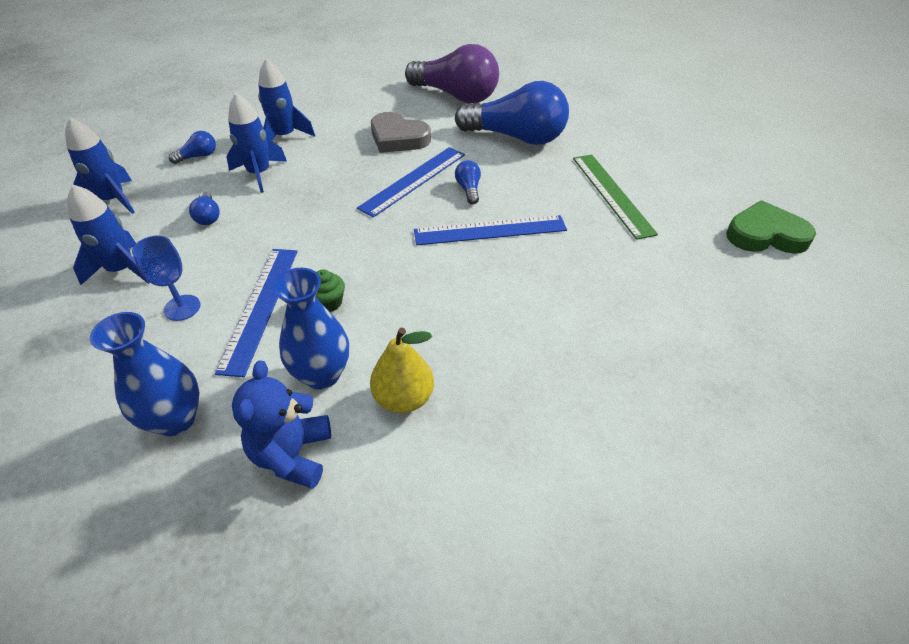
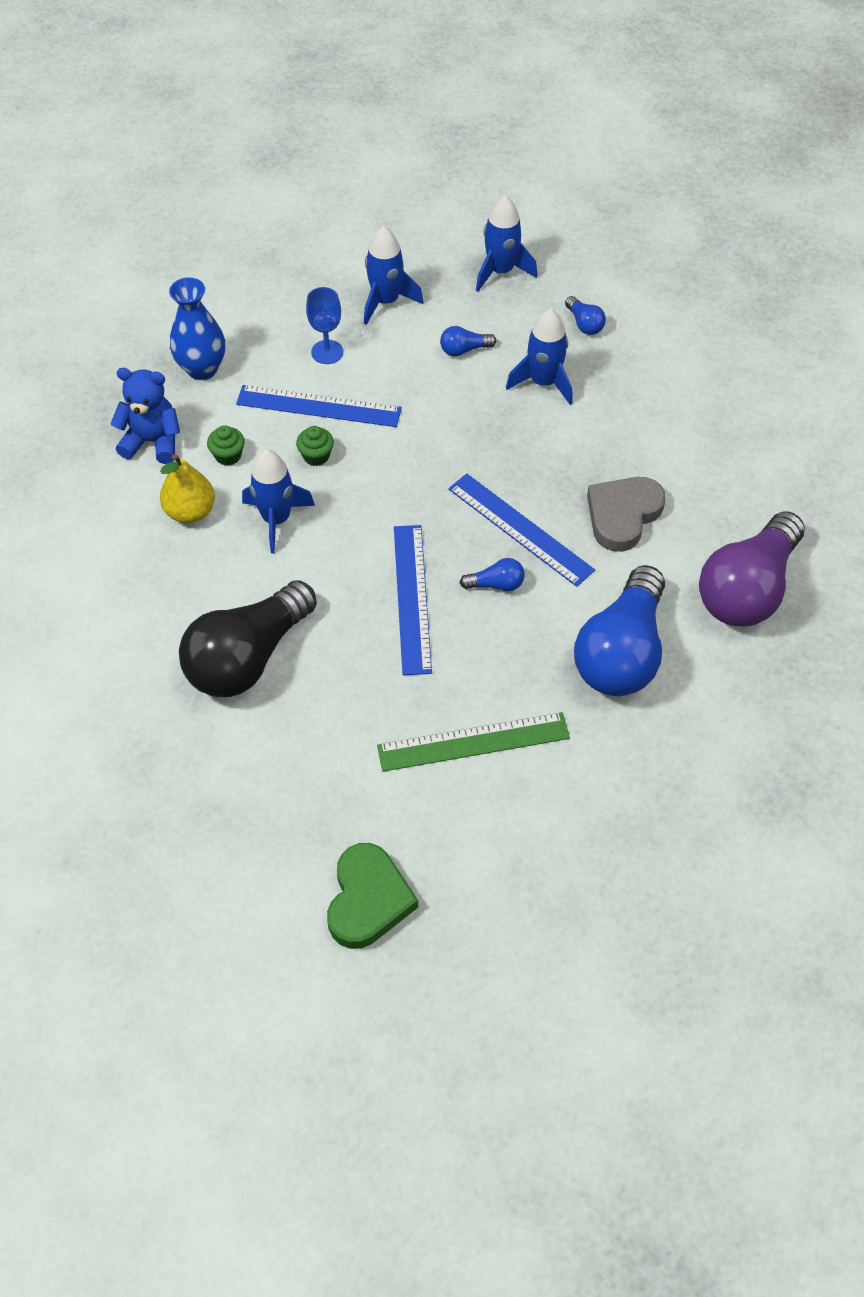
camera: 95 degrees right, 10 degrees up
(285, 136) = (629, 398): blue rocket -> blue rocket (276, 519)
(322, 375) = (228, 455): blue vase -> green cupcake
(580, 327) = (247, 658): none -> black light bulb

